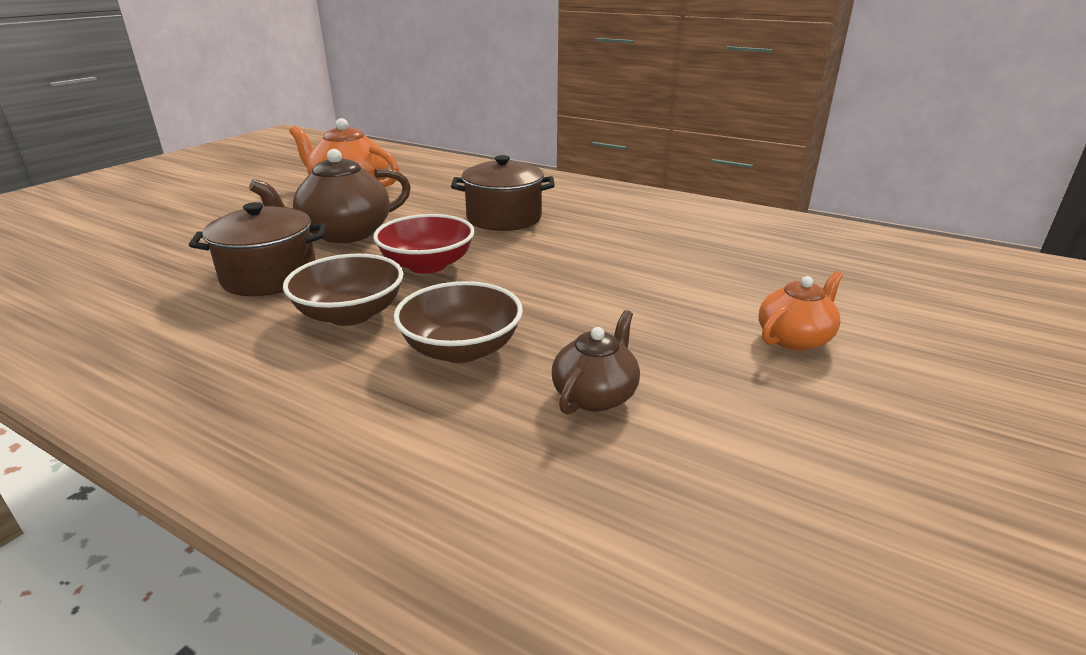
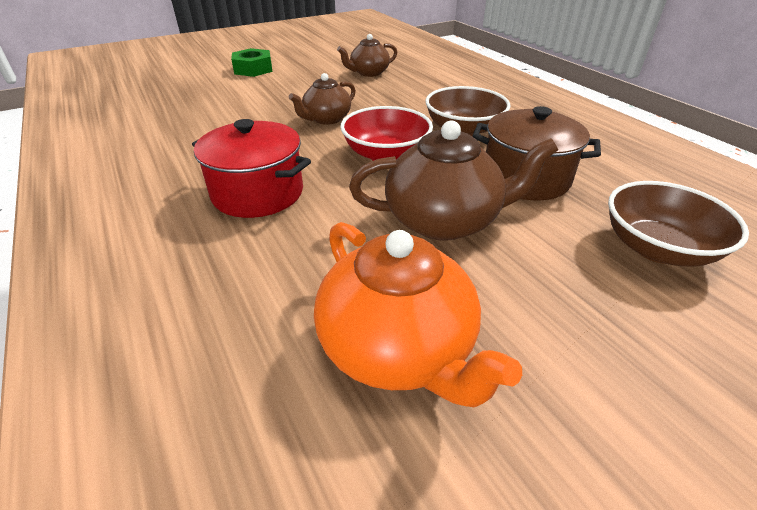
camera: 150 degrees left, 10 degrees up
(461, 349) = (409, 98): brown bowl -> brown bowl (657, 248)
(504, 218) = (258, 193): brown pot -> red pot
(538, 285) = (326, 119): none -> brown teapot
(794, 338) = (253, 69): orange teapot -> green nut

